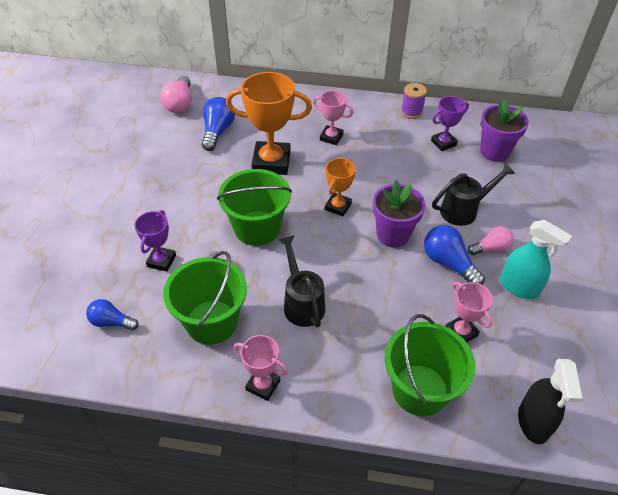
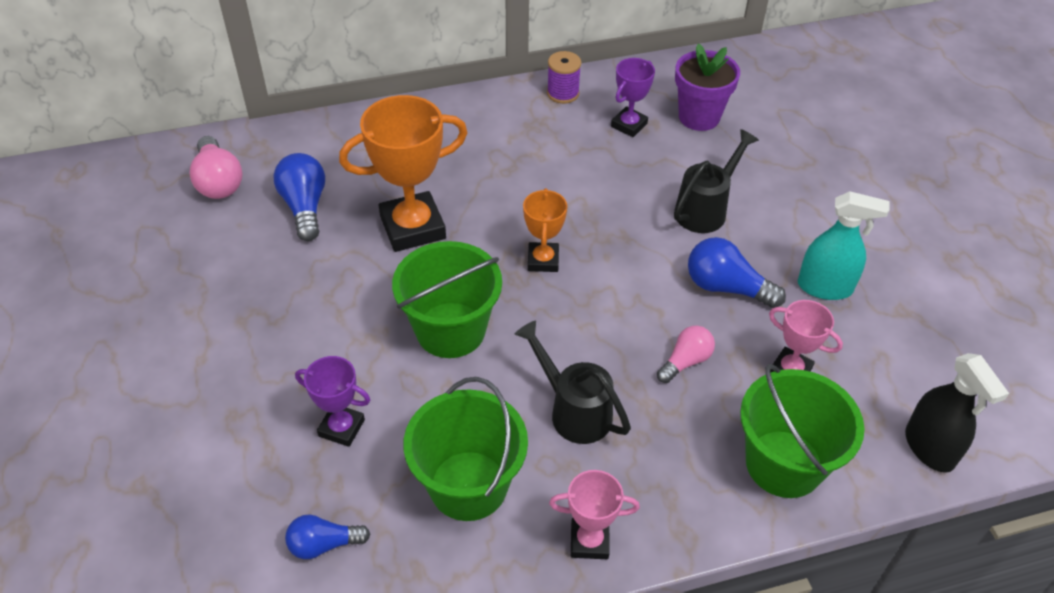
camera: 25 degrees left, 0 degrees up
(161, 261) = (341, 428): purple trophy -> purple trophy turned 60 degrees counterclockwise
(331, 137) = (475, 164): pink trophy -> none
(393, 235) = (637, 274): purple flower pot -> none
(490, 248) = (765, 248): pink light bulb -> pink light bulb (685, 361)

